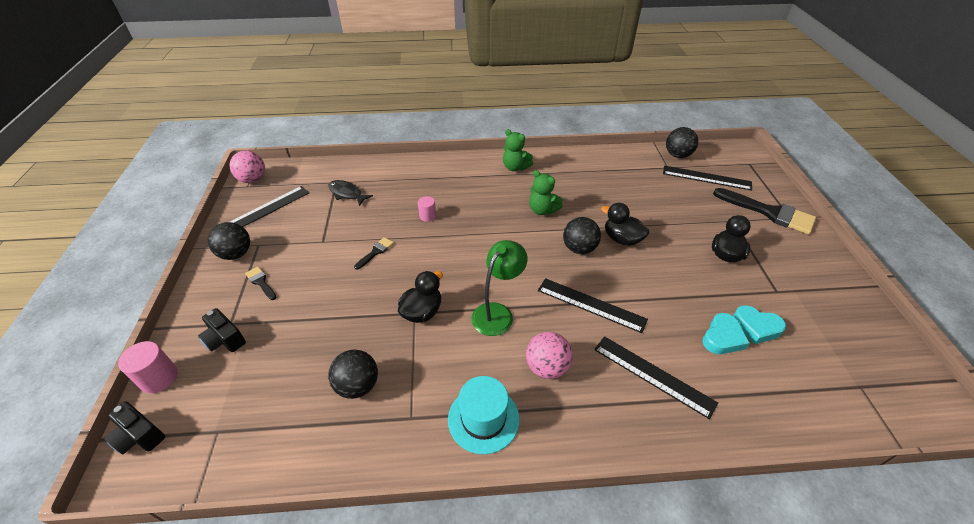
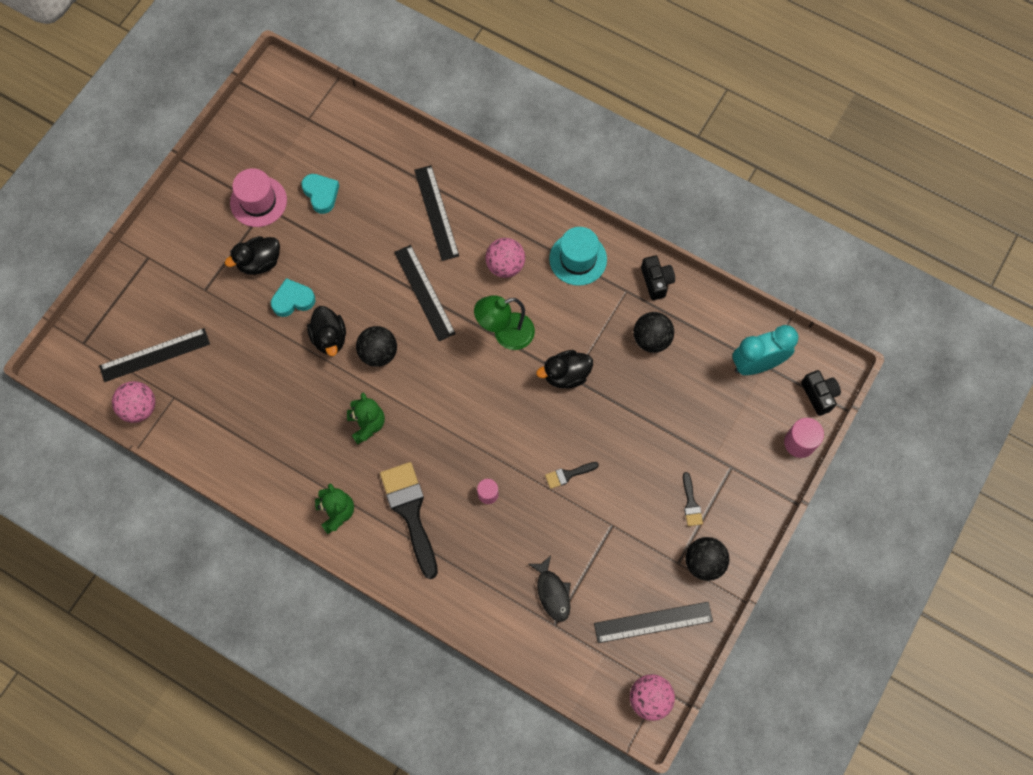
camera: 145 degrees left, 25 degrees up
(225, 339) = (740, 450): black camera -> black camera (656, 281)
(227, 427) = (756, 364): none -> turquoise clock
(677, 155) = (139, 408): black ball -> pink ball
(706, 178) = (155, 355): black ruler -> black ruler turned 75 degrees counterclockwise
(722, 338) = (356, 204): turquoise heart -> turquoise heart (293, 300)
(769, 212) = (158, 275): black brush -> black brush (410, 512)
(787, 292) = (258, 201): none -> pink hat

